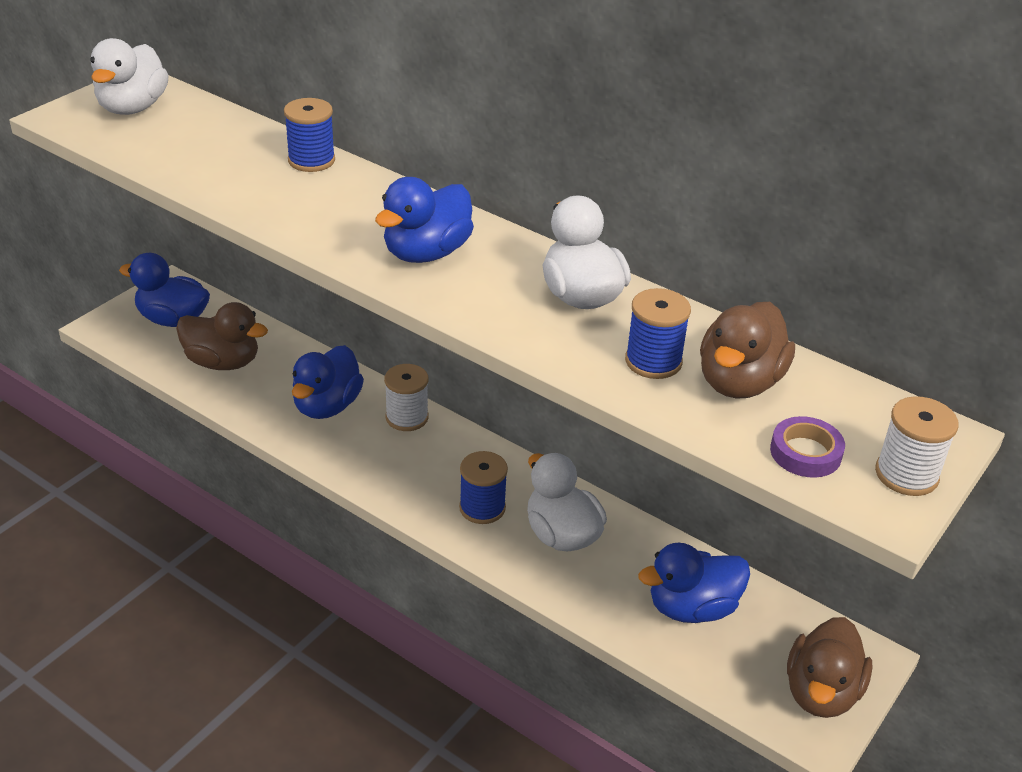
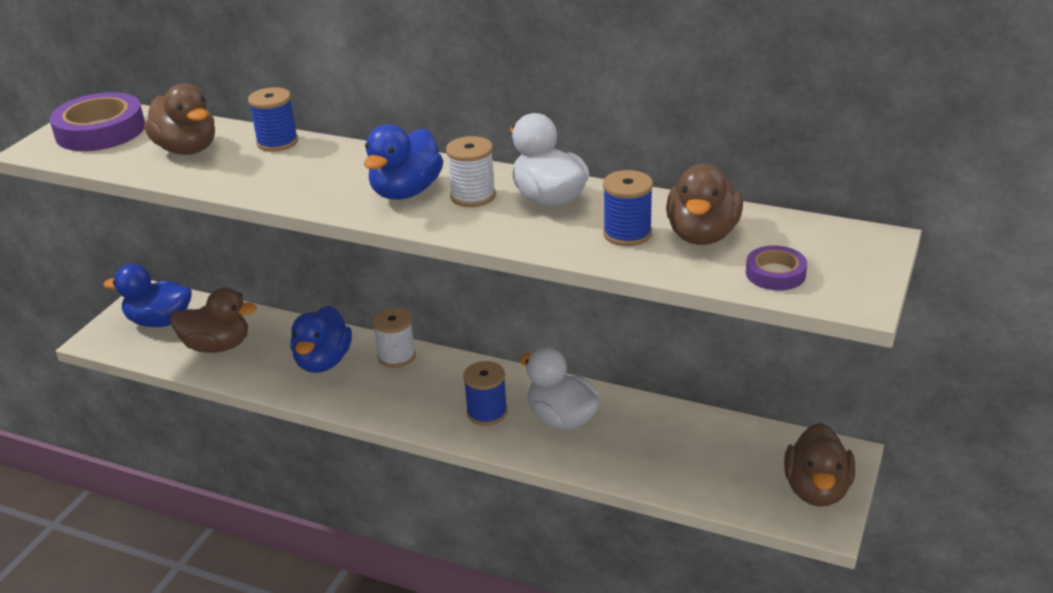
camera: 10 degrees left, 5 degrees down
(132, 108) = (100, 131): white duck -> purple tape
(213, 150) = (187, 149): none -> brown duck
(692, 608) = (690, 450): blue duck -> none
(906, 474) = (859, 273): white spool -> white spool (473, 196)

